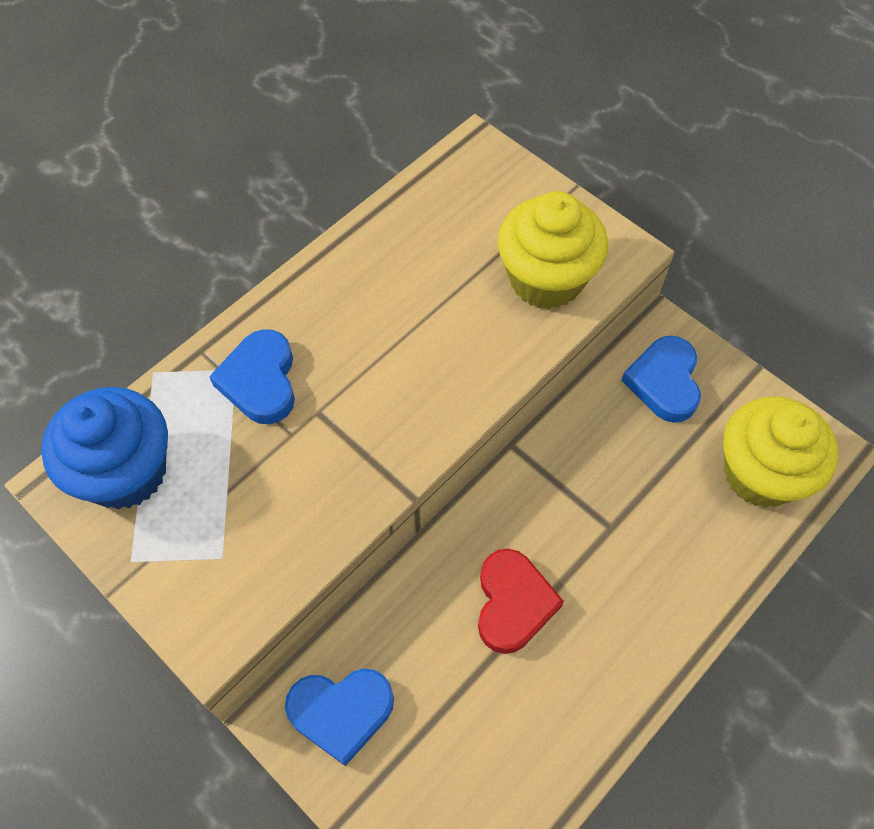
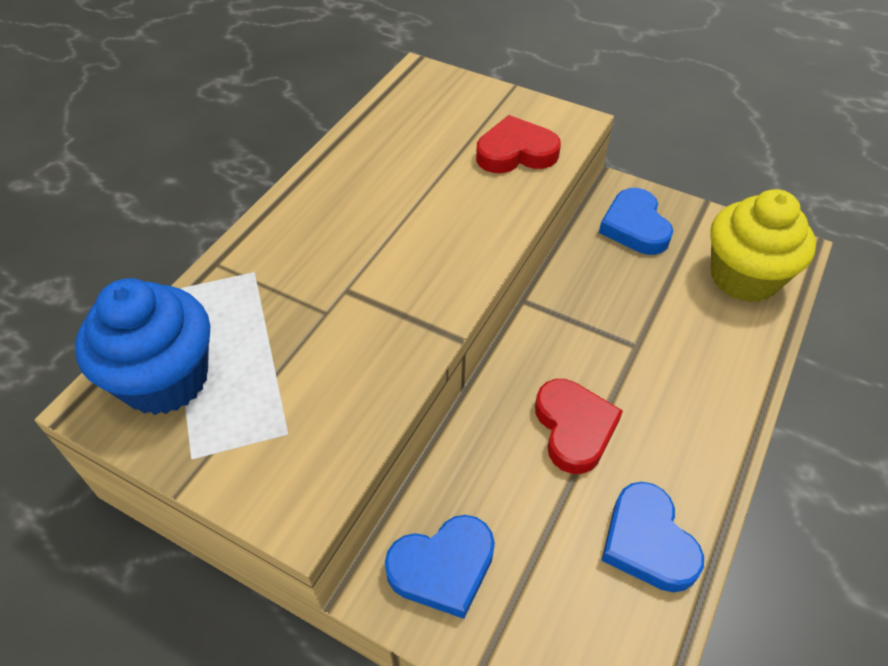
camera: 15 degrees left, 10 degrees down
(260, 381) = (281, 276): blue heart -> blue heart (647, 542)
(546, 279) = (516, 152): yellow cupcake -> red heart

